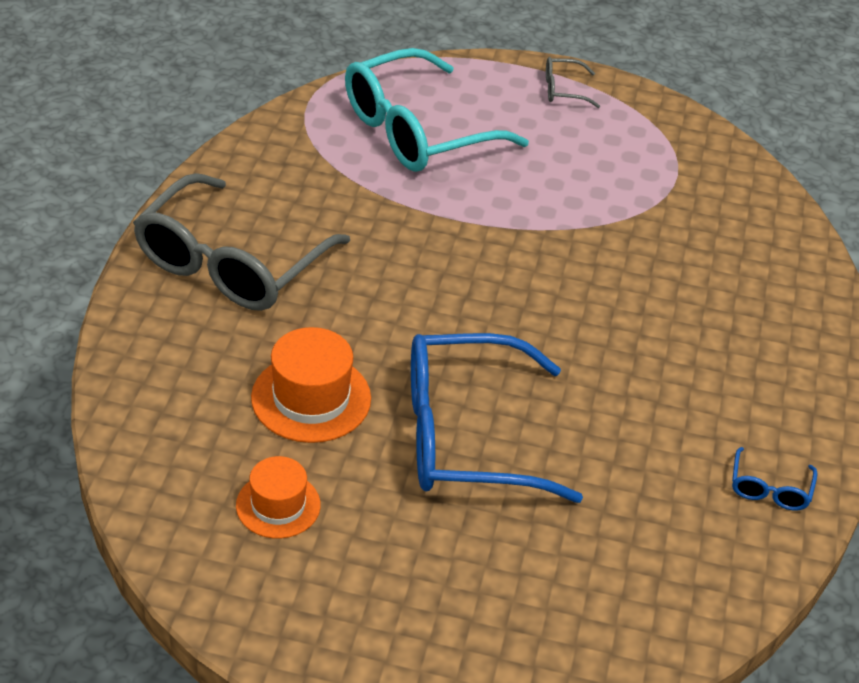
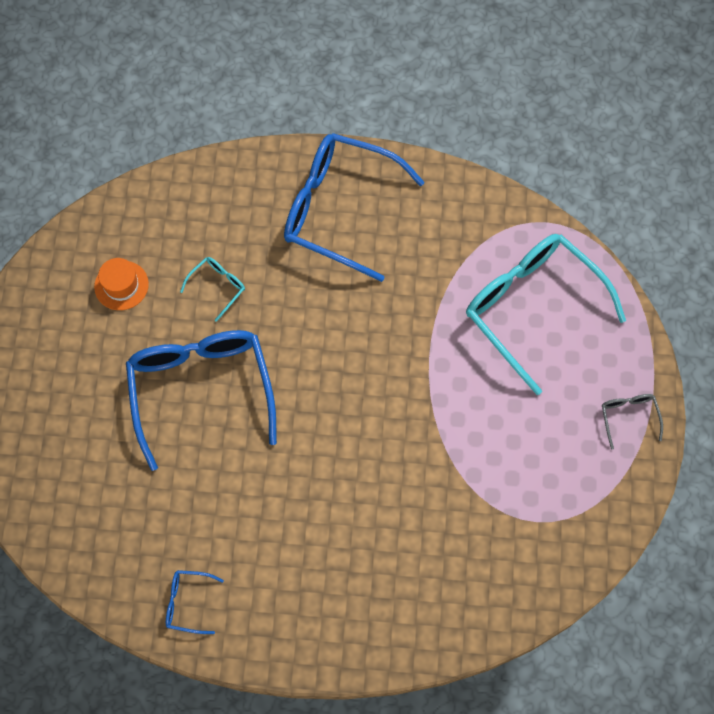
camera: 85 degrees right, 25 degrees up
(230, 264) = (338, 209): grey glasses -> blue glasses
(311, 398) = (218, 286): orange hat -> turquoise glasses

